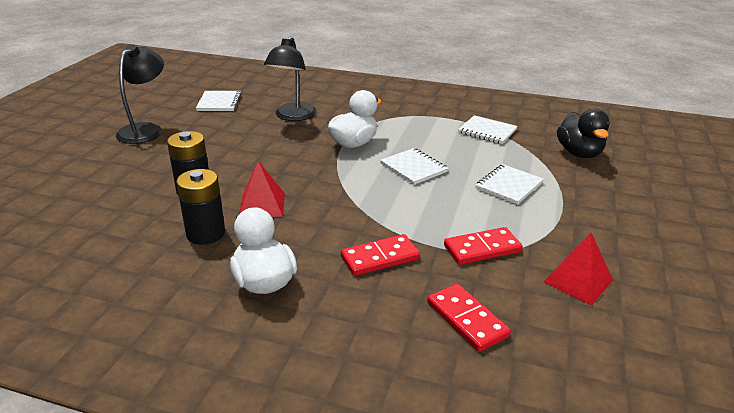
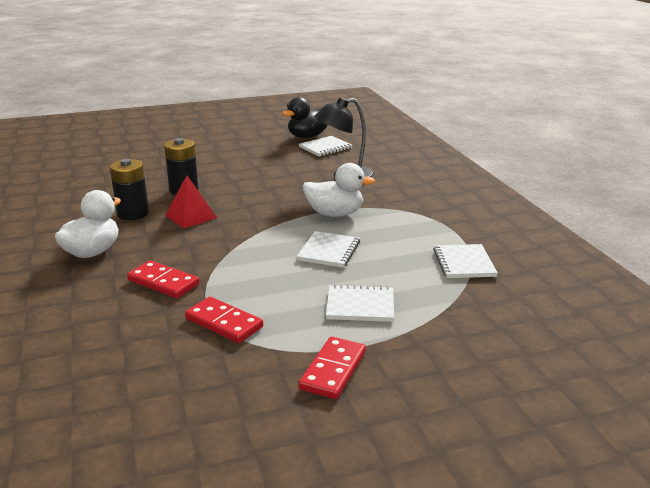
camera: 55 degrees right, 5 degrees down
(145, 130) = (246, 145): black lamp -> none
(466, 319) = (108, 344): red domino -> red domino (333, 370)
(578, 281) = (219, 388): red pyramid -> none
(579, 153) = (500, 328): black duck -> black duck (307, 136)

